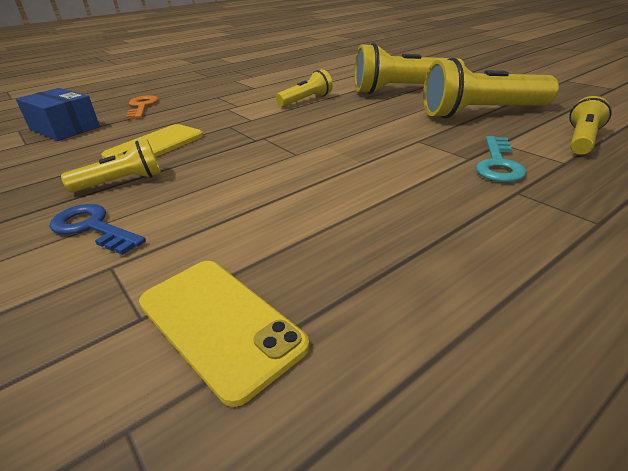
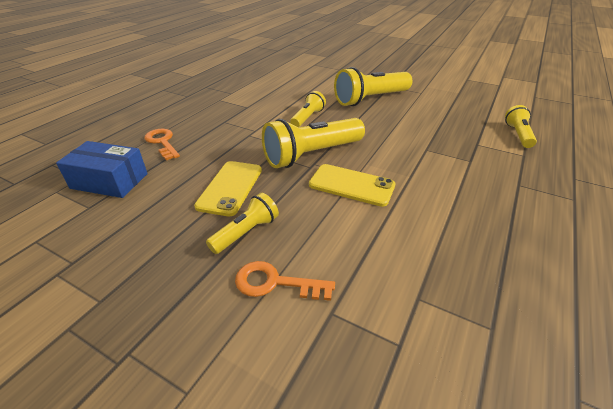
camera: 25 degrees left, 5 degrees up
(92, 228) = (275, 283): blue key -> orange key
(219, 323) = (452, 331): yellow phone -> yellow phone (351, 185)
(481, 113) = (442, 117): yellow flashlight -> yellow flashlight (312, 155)
(498, 164) = (491, 163): turquoise key -> none

